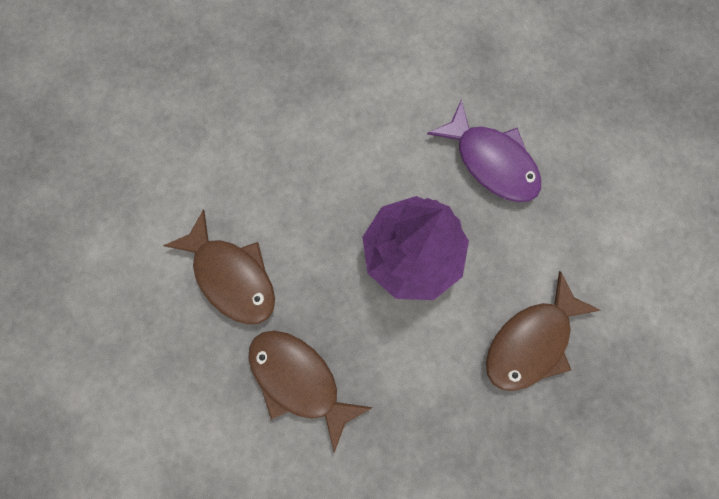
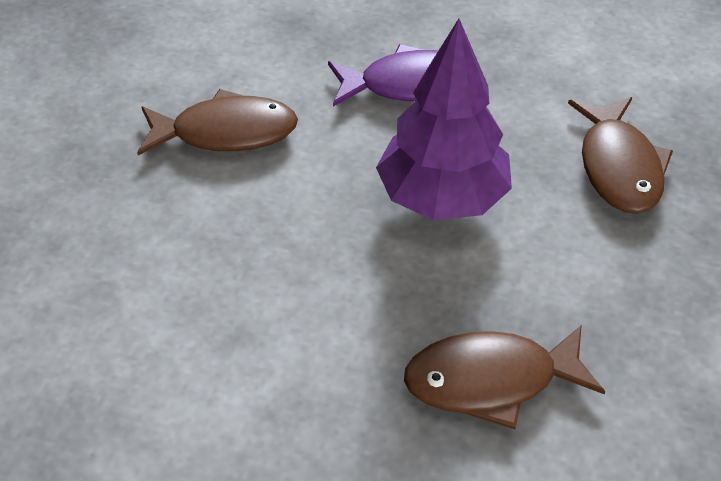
camera: 50 degrees left, 30 degrees down
(232, 275) = (306, 366): brown fish -> brown fish (226, 132)

